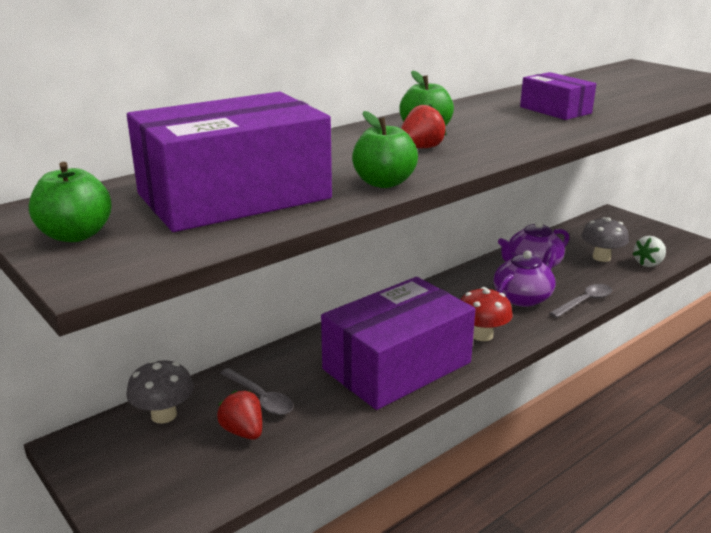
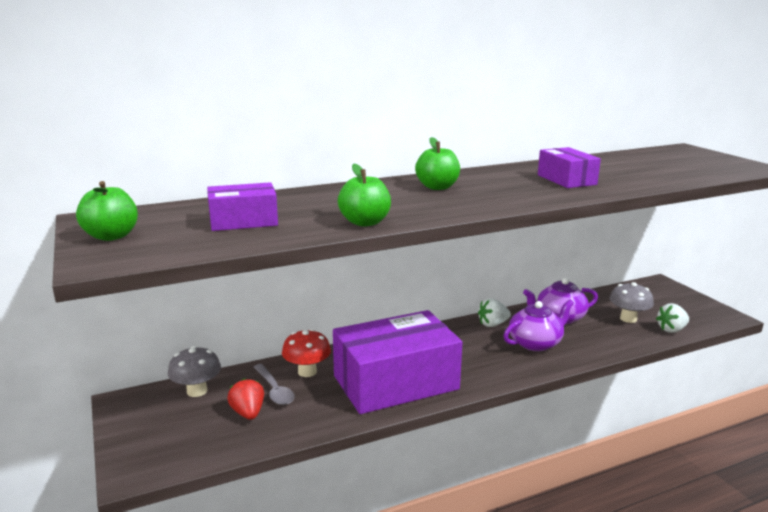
camera: 15 degrees right, 5 degrees down
(234, 196) = (243, 221): purple box -> purple box, size x0.50
(420, 148) = (420, 200): red strawberry -> none
(467, 282) = (493, 324): none -> white strawberry
(482, 335) = (482, 369): red mushroom -> red mushroom (307, 371)
(584, 302) = (591, 354): grey spoon -> none

